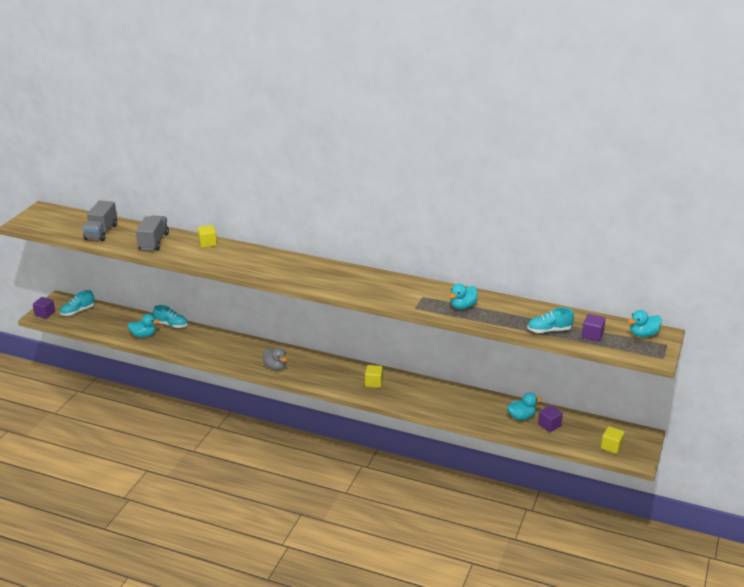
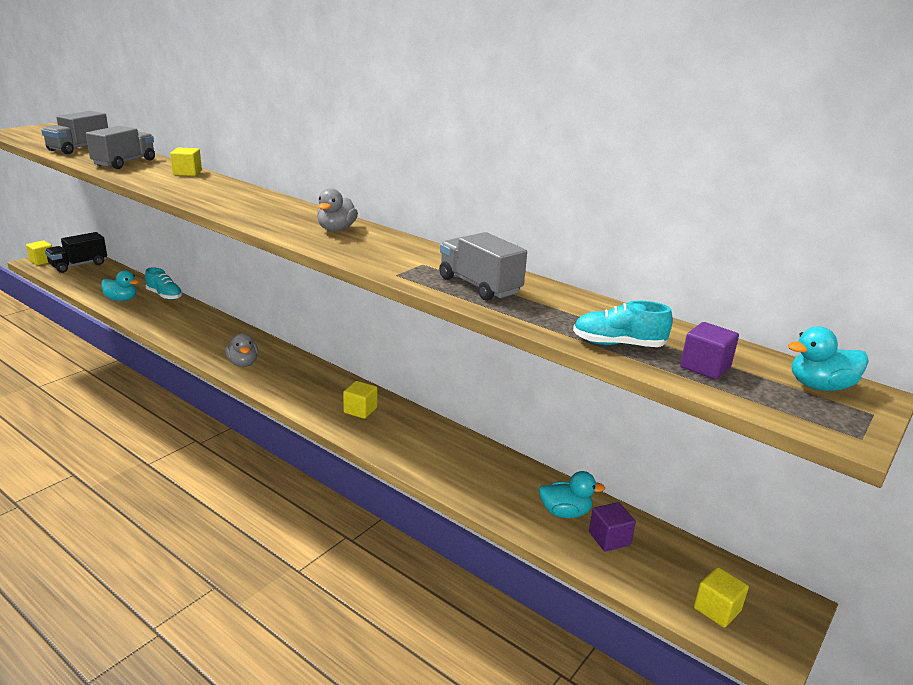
camera: 15 degrees right, 5 degrees down
(45, 313) = (42, 261): purple cube -> yellow cube
(78, 311) = (79, 265): turquoise shoe -> black truck
(353, 278) = (336, 229): none -> grey duck
(462, 306) = (479, 286): turquoise duck -> grey truck

